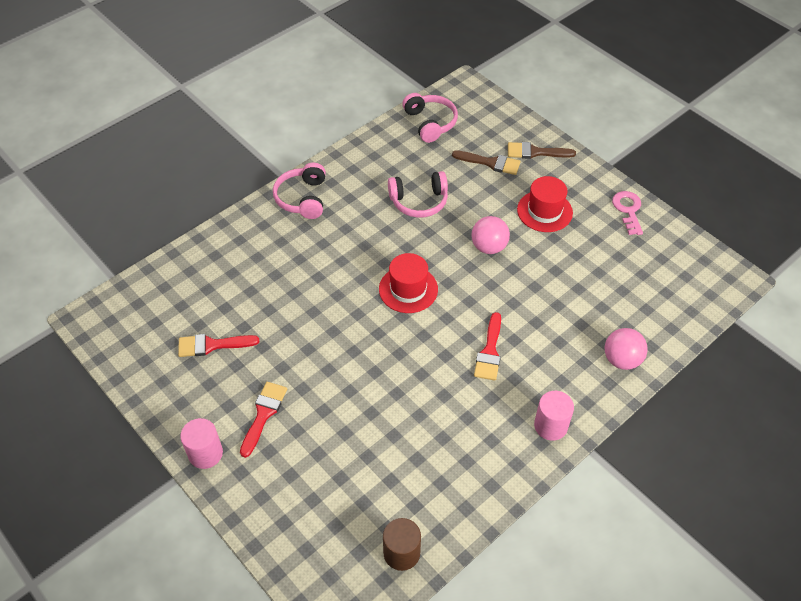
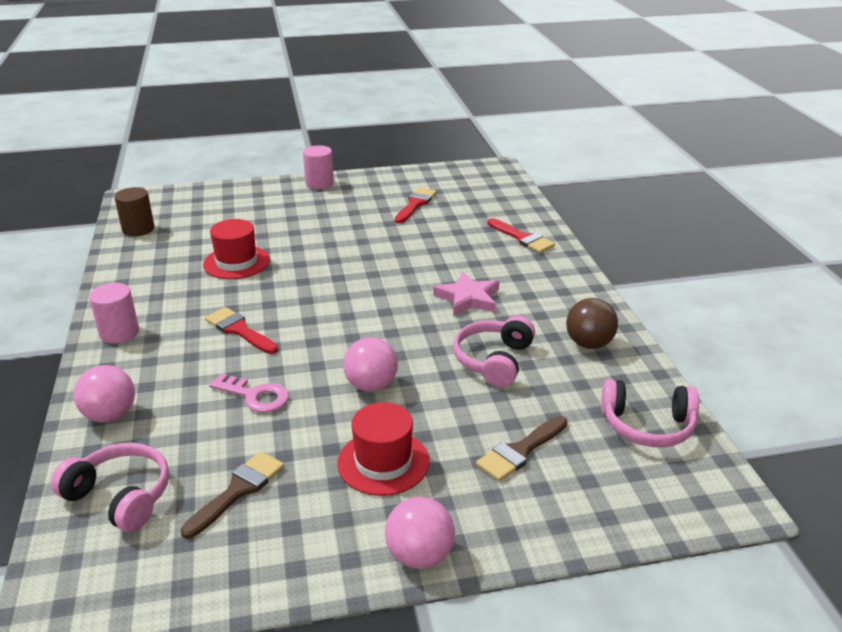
camera: 120 degrees right, 20 degrees down
(263, 414) = (323, 209): red brush -> red brush (522, 238)
(302, 198) = (562, 286): pink headphones -> pink headphones (120, 496)
(354, 242) = (468, 298): none -> pink star
(367, 165) = (589, 344): none -> brown ball
(408, 289) = (370, 310): red hat -> red hat (236, 262)
(535, 152) = (510, 512): brown brush -> brown brush (238, 490)
(588, 172) = (419, 555): none -> pink ball
(628, 210) = (301, 559): pink key -> pink key (255, 396)

